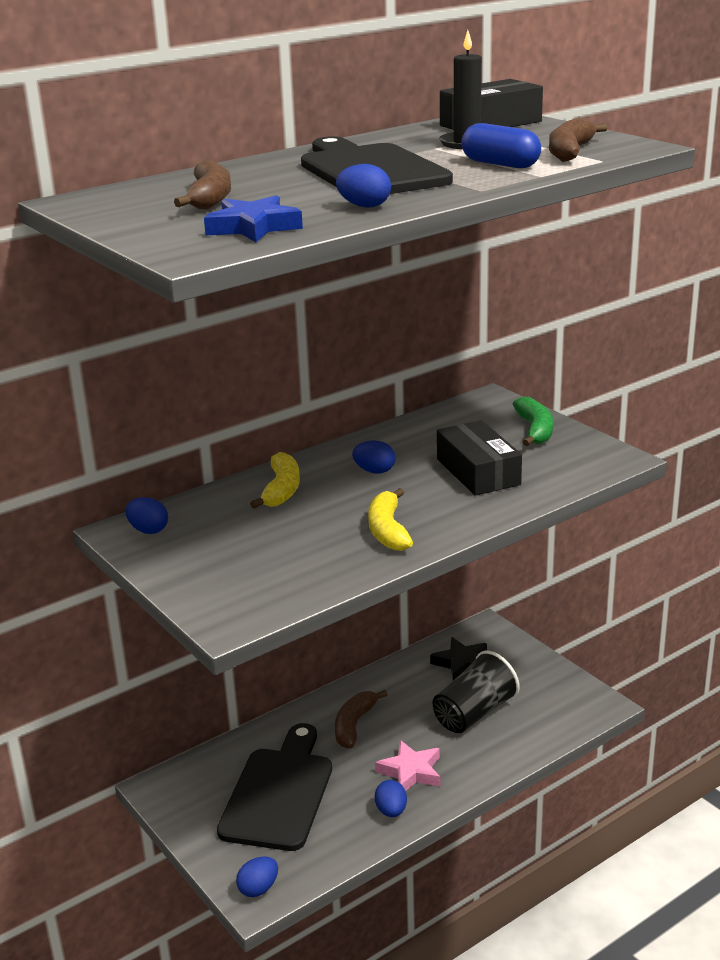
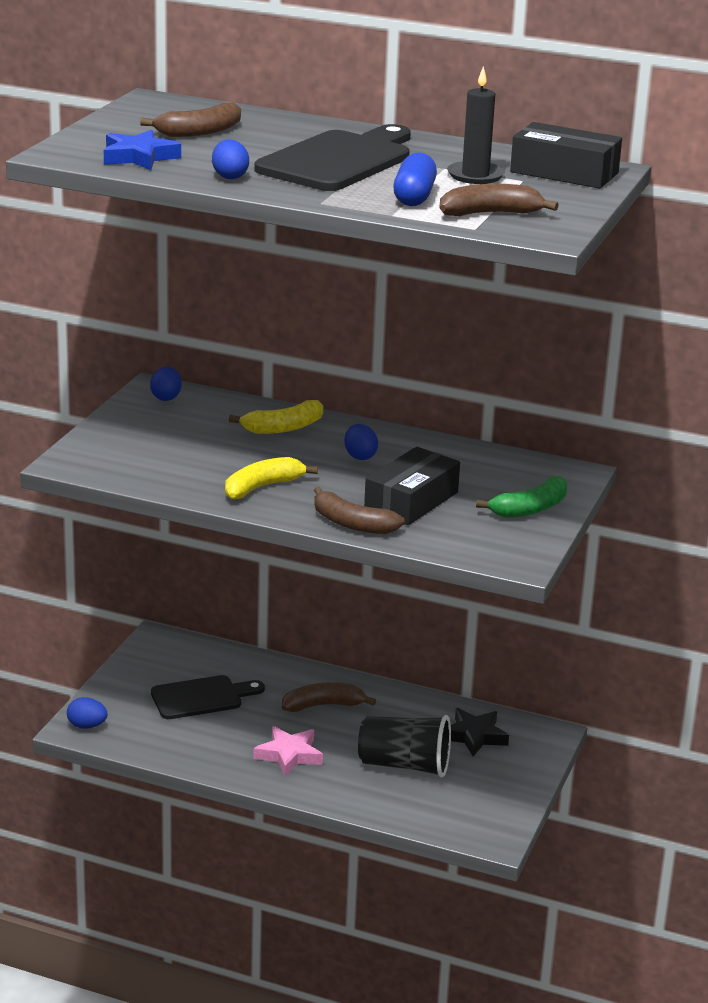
camera: 55 degrees right, 0 degrees up
(279, 793) = (202, 697): black cutting board -> black cutting board, size x0.66
(391, 811) = (229, 760): blue egg -> none
(496, 508) = (352, 524): none -> brown banana

